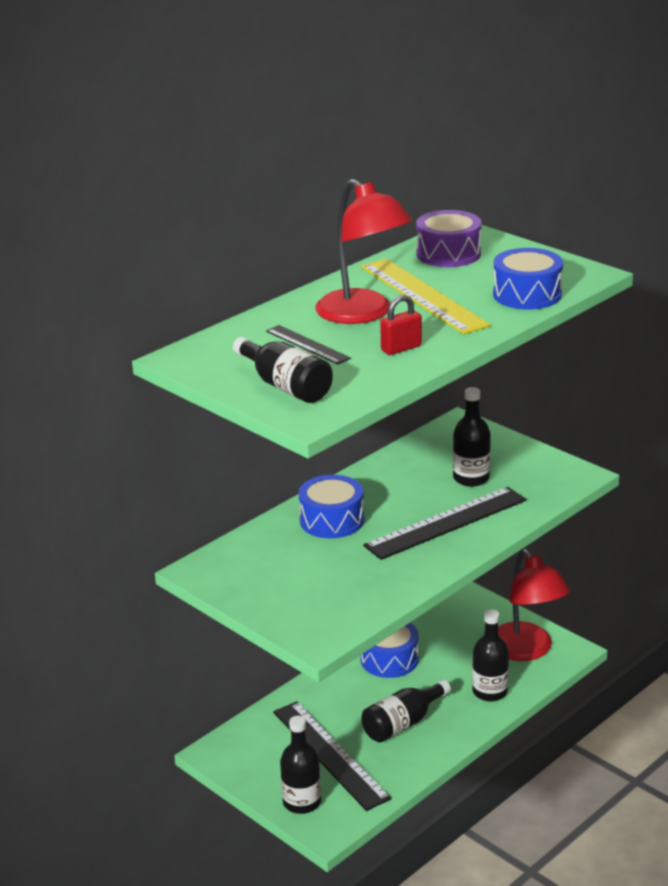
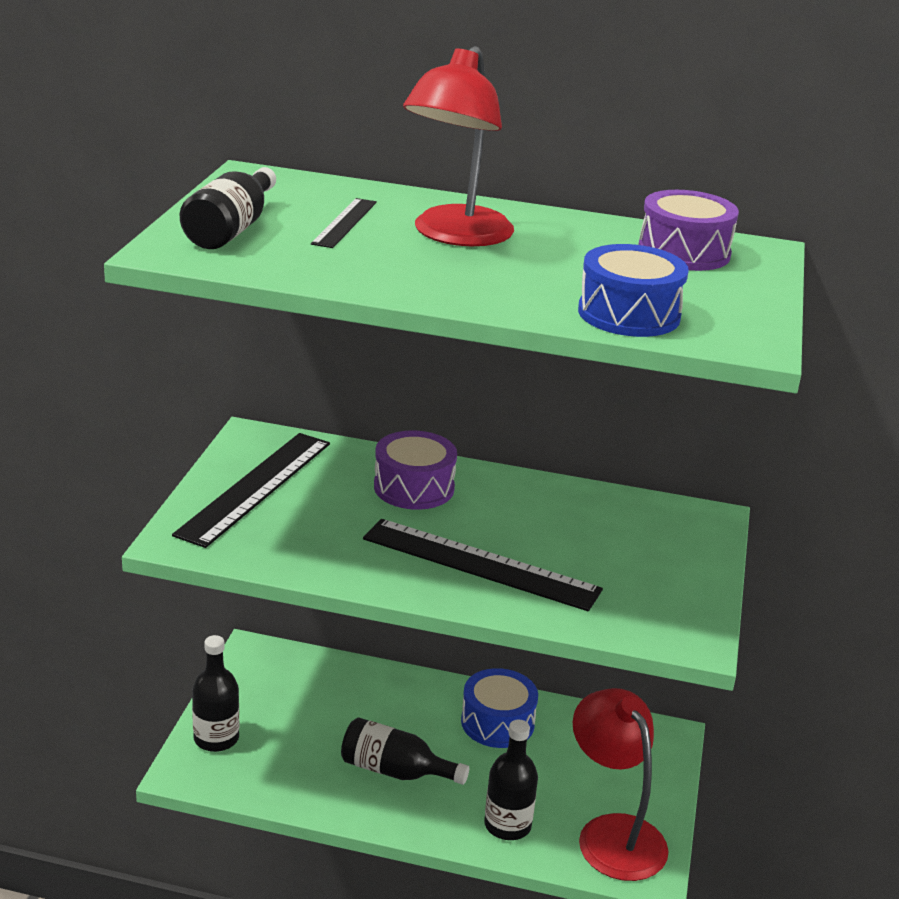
camera: 55 degrees right, 0 degrees up
(330, 754) = (305, 732): black ruler -> black ruler (255, 487)
(332, 520) = (414, 487): blue drum -> purple drum
(401, 348) = (387, 268): red padlock -> none
(422, 295) = (545, 257): yellow ruler -> none
(471, 478) = (596, 557): black bottle -> none
(527, 650) = (613, 833): red lamp -> red lamp turned 120 degrees clockwise

